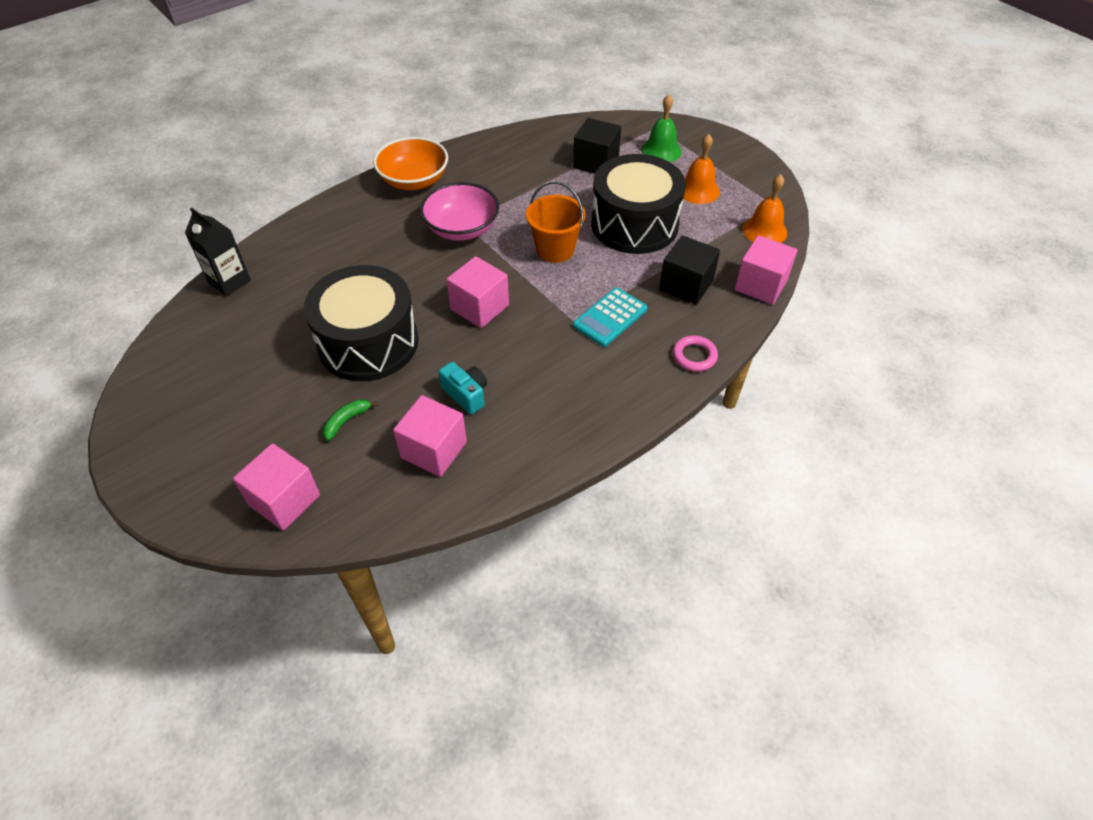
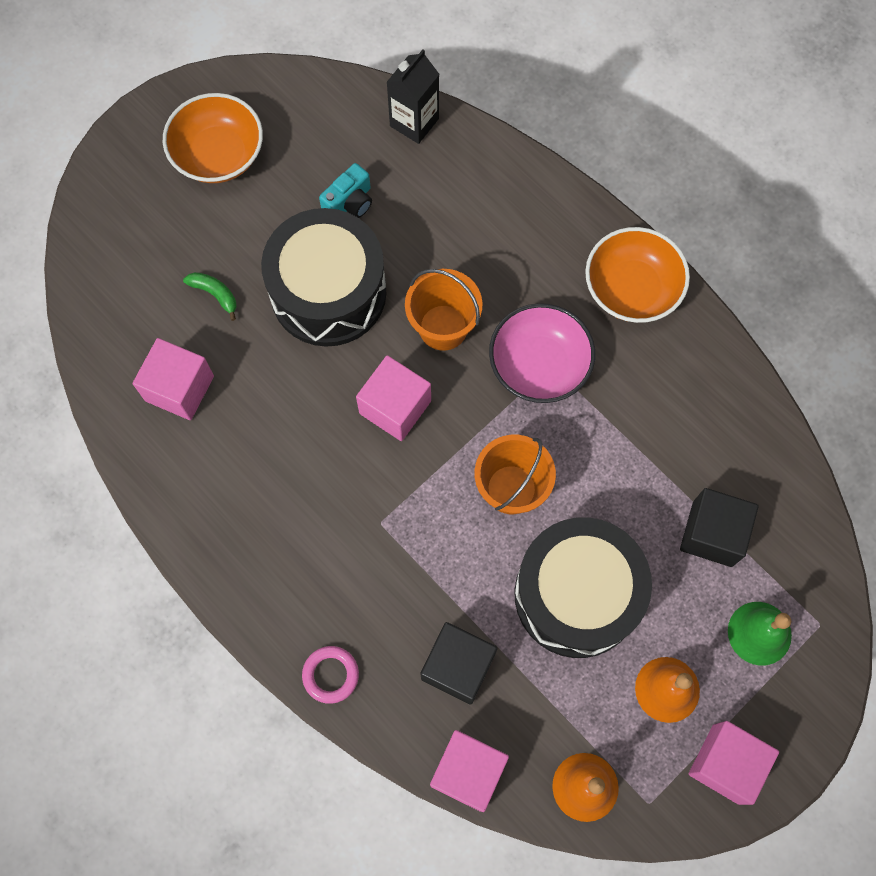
camera: 85 degrees right, 20 degrees up
(203, 414) = (218, 154): none -> orange bowl
(284, 500) = (116, 259): pink cube -> pink cube (726, 764)
(418, 276) = (443, 327): none -> orange bucket
(466, 394) = (256, 410): turquoise camera -> turquoise camera (349, 203)
(610, 317) = (390, 567): turquoise calculator -> none

